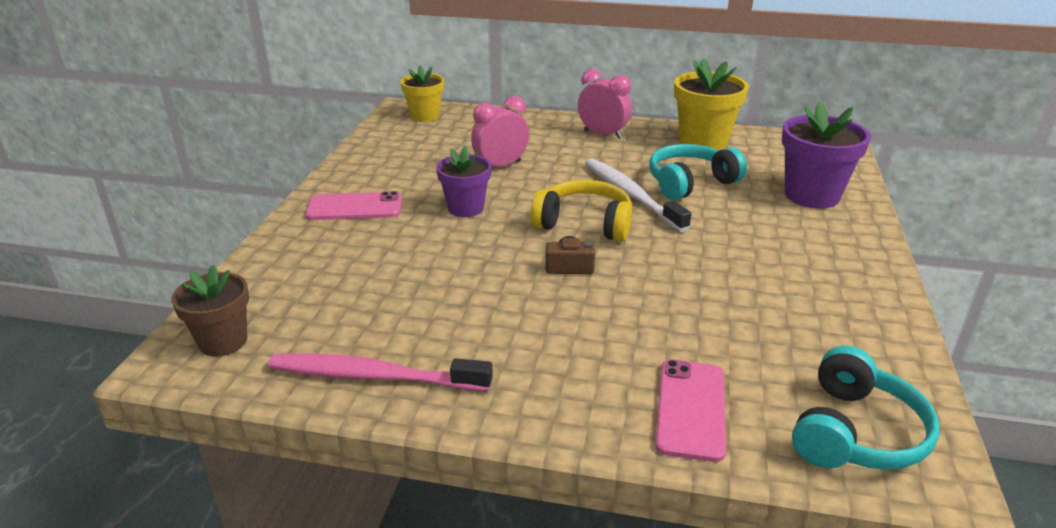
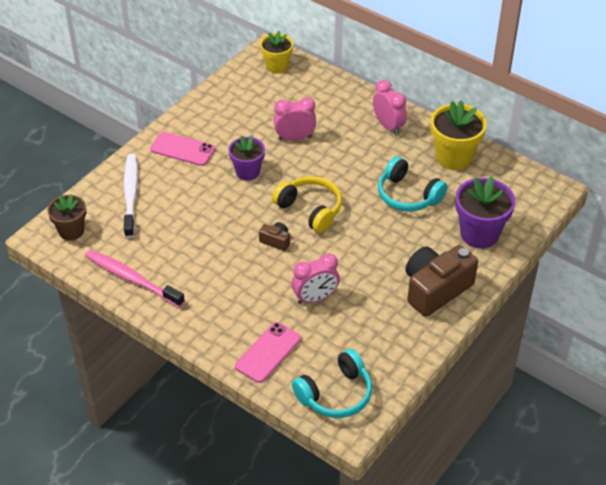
camera: 25 degrees right, 15 degrees up
(631, 195) = (359, 193): white toothbrush -> white toothbrush (131, 194)
(688, 315) = (315, 298): none -> pink clock
(690, 183) = (408, 195): turquoise headphones -> turquoise headphones turned 135 degrees counterclockwise
(831, 259) = (435, 289): none -> brown camera

